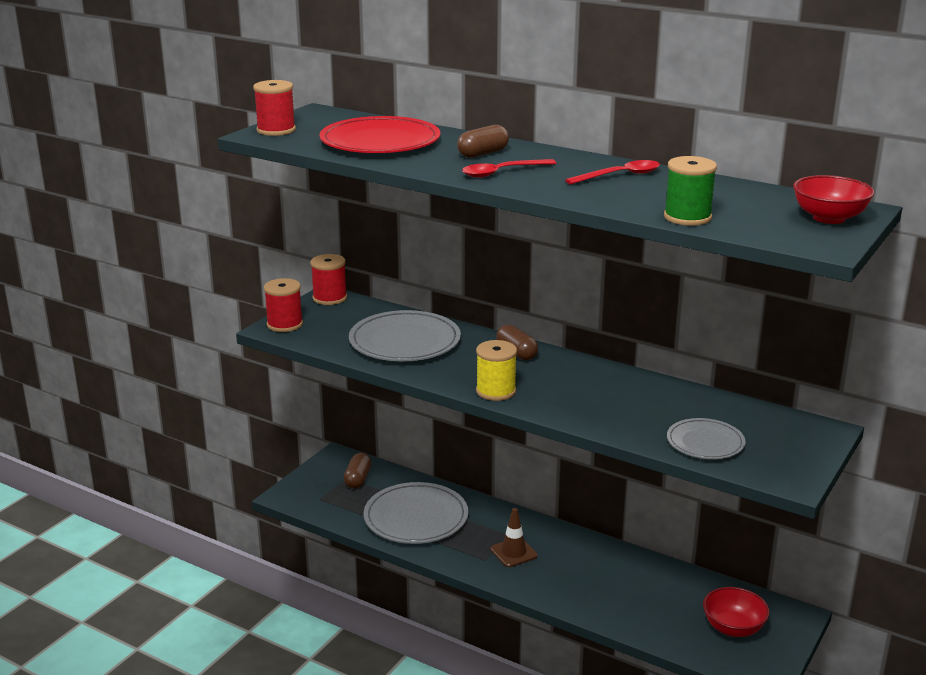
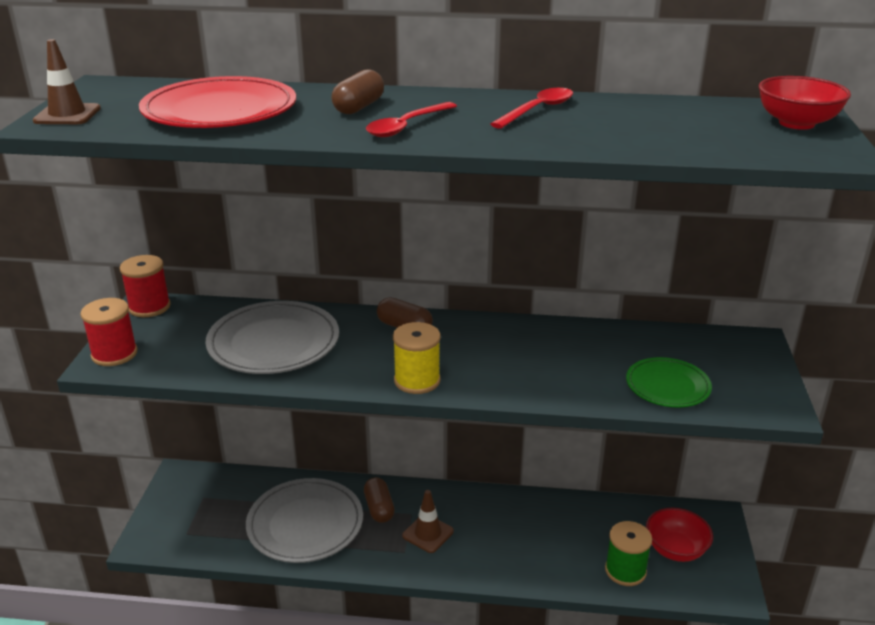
camera: 25 degrees left, 5 degrees up
(276, 130) = (67, 115): red spool -> brown traffic cone
(358, 479) = (217, 496): brown capsule -> brown capsule (379, 508)
(687, 217) = (668, 146): green spool -> green spool (625, 570)
(705, 442) = (667, 386): grey plate -> green plate

